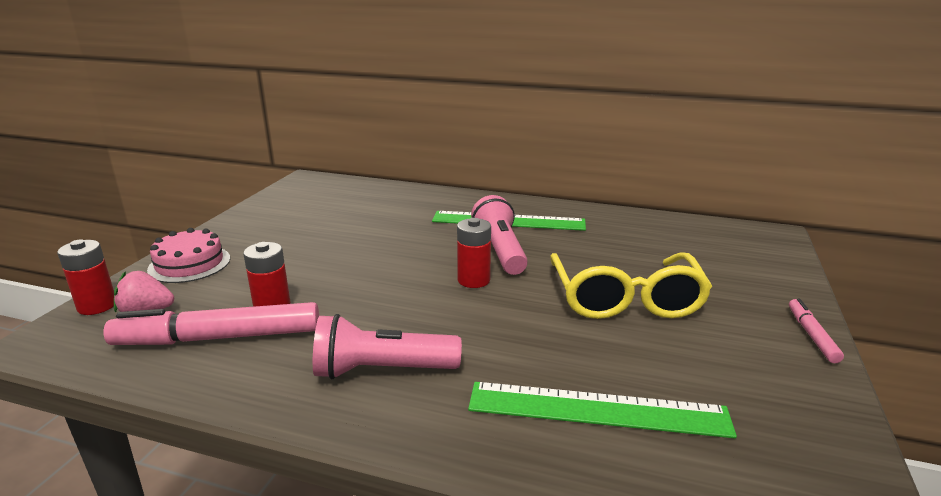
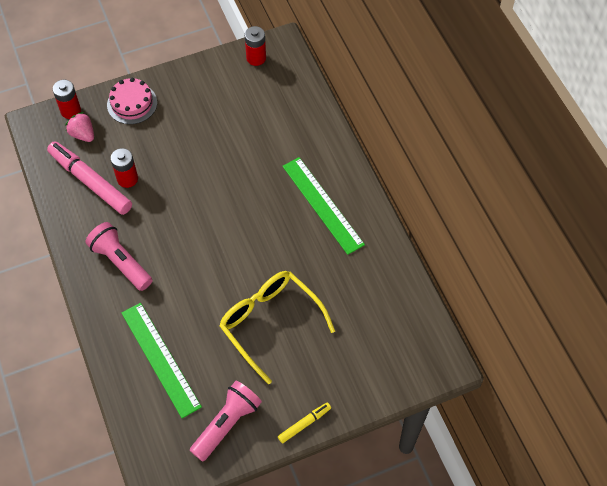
camera: 50 degrees right, 35 degrees up
(473, 280) = (229, 240): red battery -> red battery (256, 58)
(500, 251) = (275, 229): pink flashlight -> pink flashlight (227, 424)
(626, 300) = (270, 322): yellow glasses -> yellow glasses turned 90 degrees clockwise
(811, 335) = (304, 424): pink marker -> yellow marker

